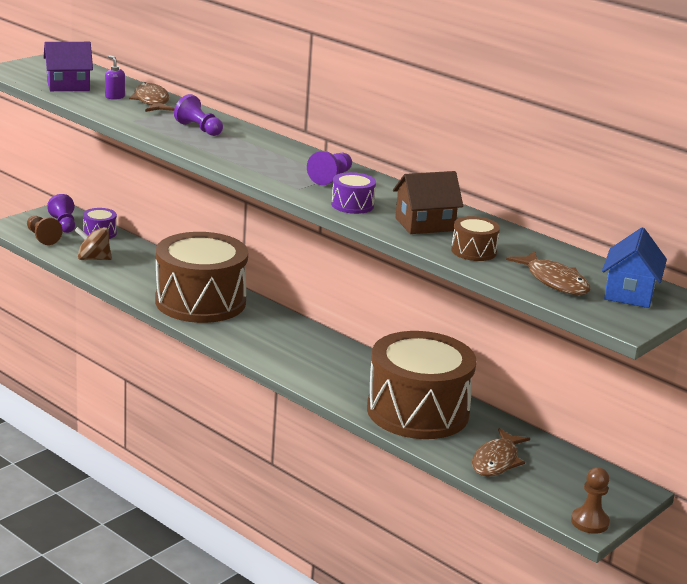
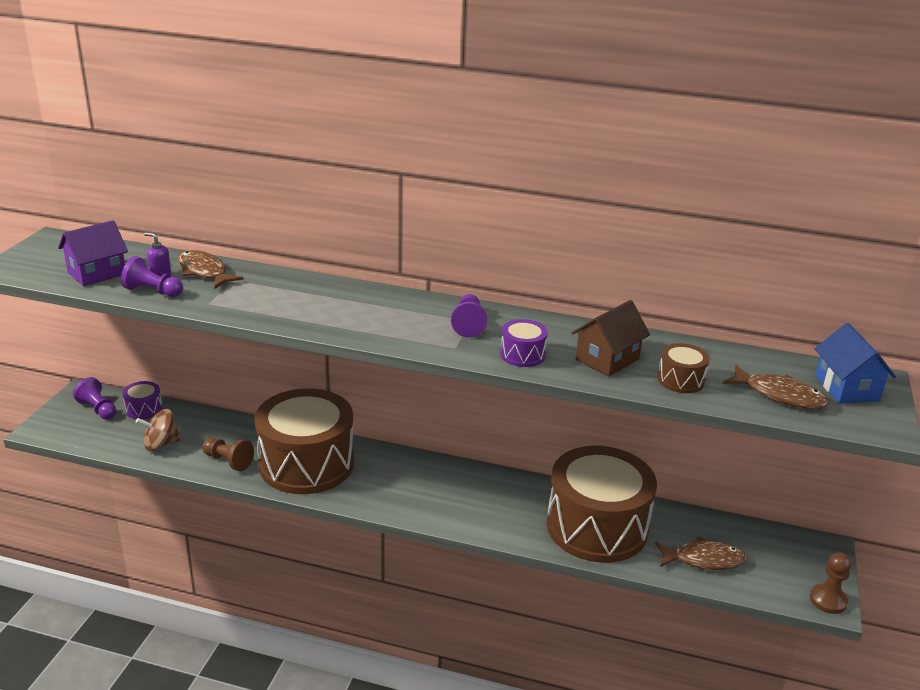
camera: 25 degrees left, 5 degrees up
(42, 237) = (87, 433): brown pawn -> brown pawn (228, 461)
(199, 129) = (285, 296): purple pawn -> purple pawn (153, 291)
(496, 461) = (704, 559): brown fish -> brown fish turned 90 degrees counterclockwise

